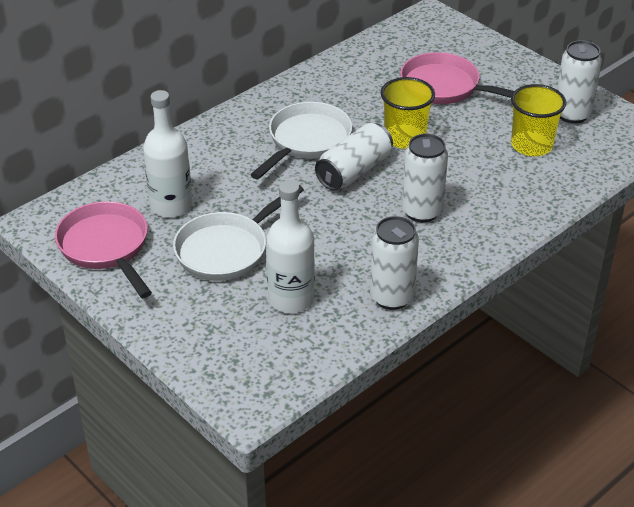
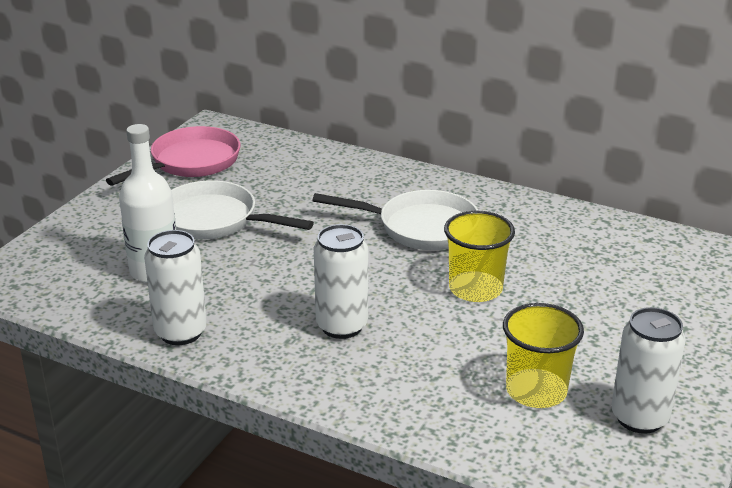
camera: 70 degrees right, 10 degrees down
(171, 206) = (266, 178): white bottle -> none
(354, 171) = (387, 267): white can -> none
(445, 87) = (606, 299): pink pan -> none

